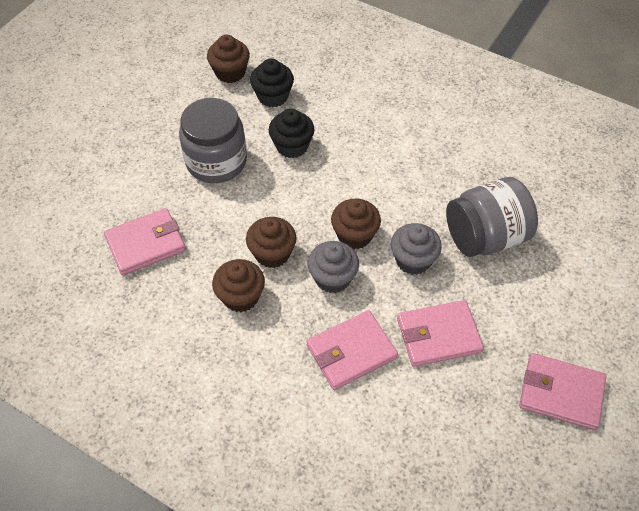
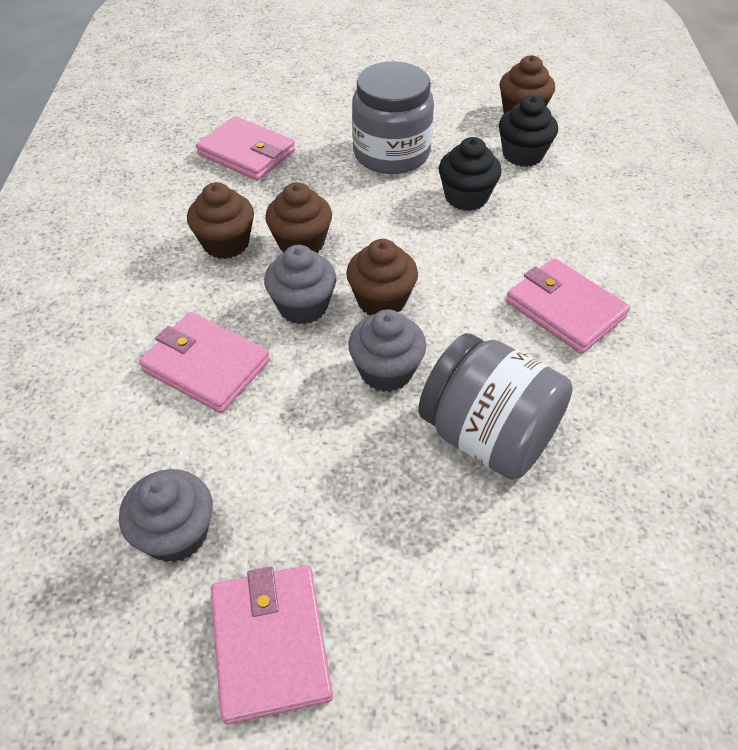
camera: 60 degrees right, 5 degrees down
(438, 335) = (283, 445): pink wallet -> pink wallet (565, 309)
(472, 414) = (176, 534): none -> grey cupcake

